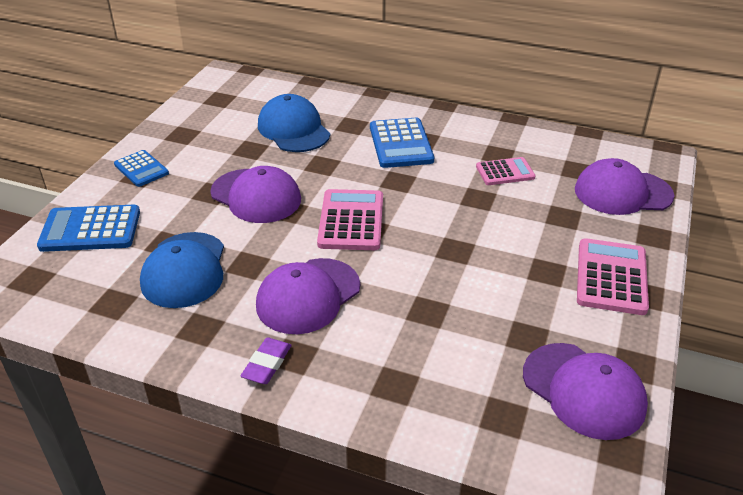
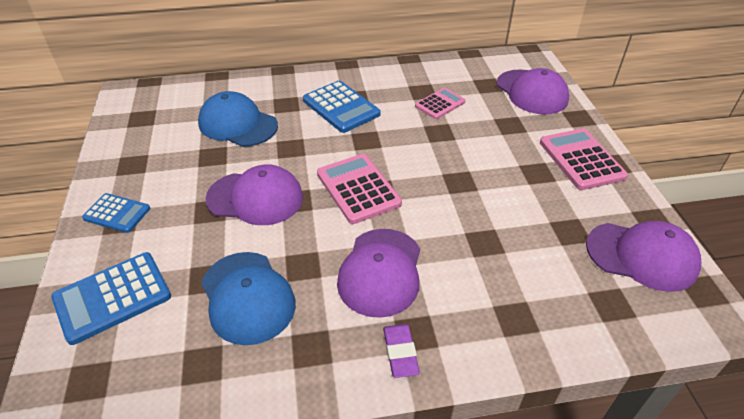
camera: 30 degrees left, 5 degrees up
(622, 192) = (531, 92): purple cap -> purple cap turned 90 degrees counterclockwise

